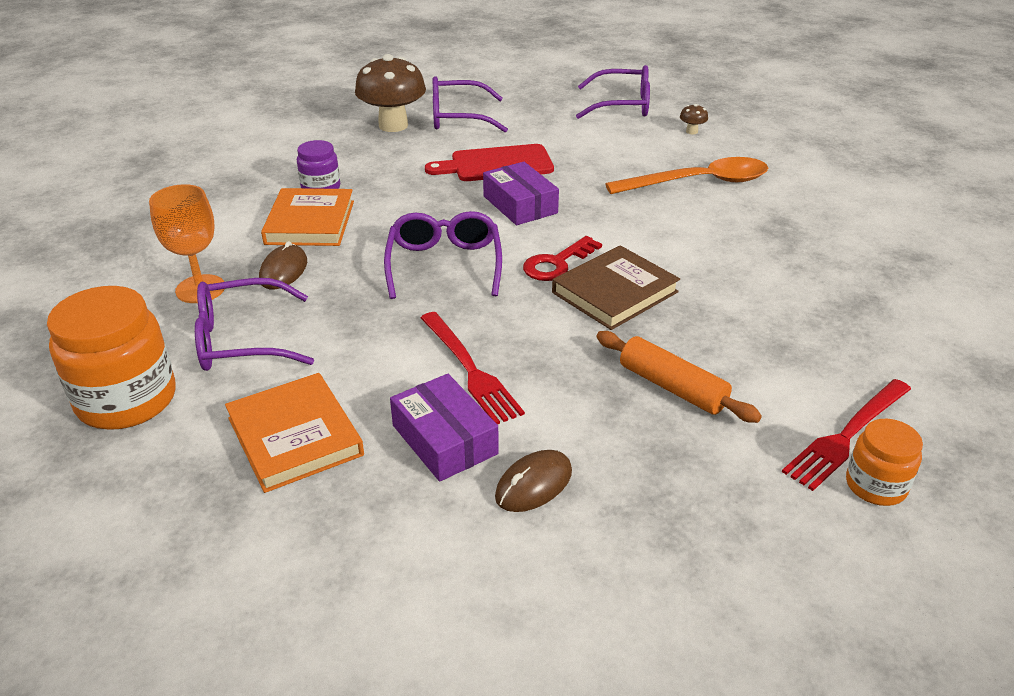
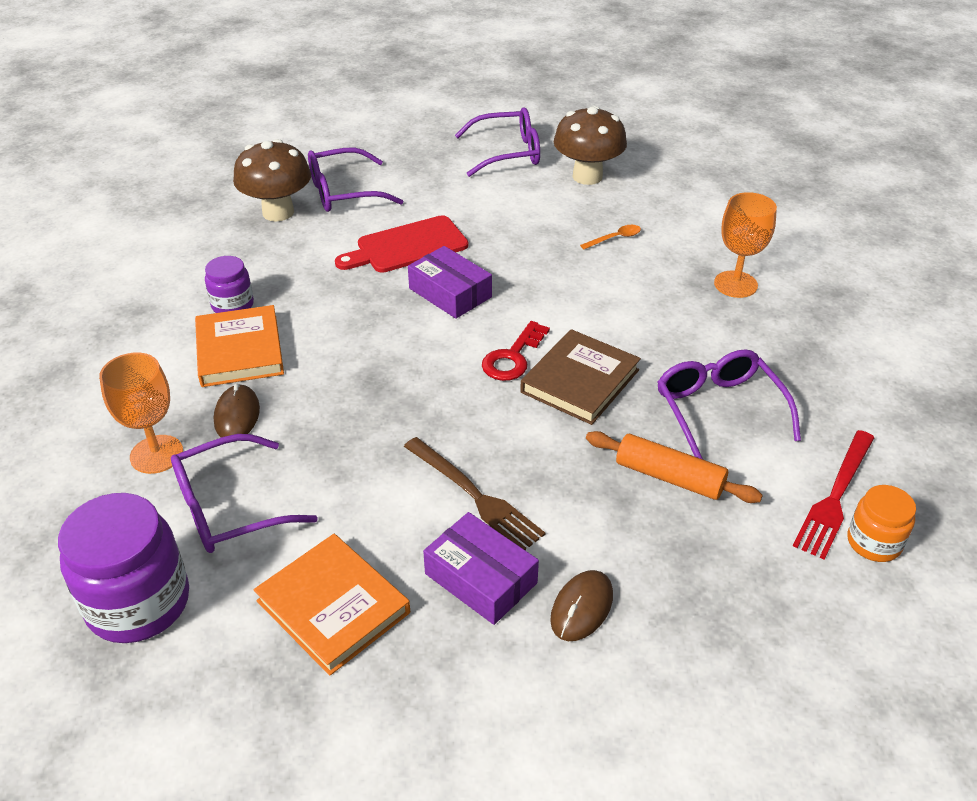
camera: 15 degrees left, 5 degrees up
(127, 400) = (138, 603): orange jar -> purple jar
(444, 264) = (401, 378): purple glasses -> purple glasses (719, 410)
(470, 370) = (475, 496): red fork -> brown fork
(692, 131) = (587, 176): brown mushroom -> brown mushroom, size x2.50
(698, 183) = (615, 238): orange spoon -> orange spoon, size x0.40
(808, 235) = (735, 284): none -> orange goblet

